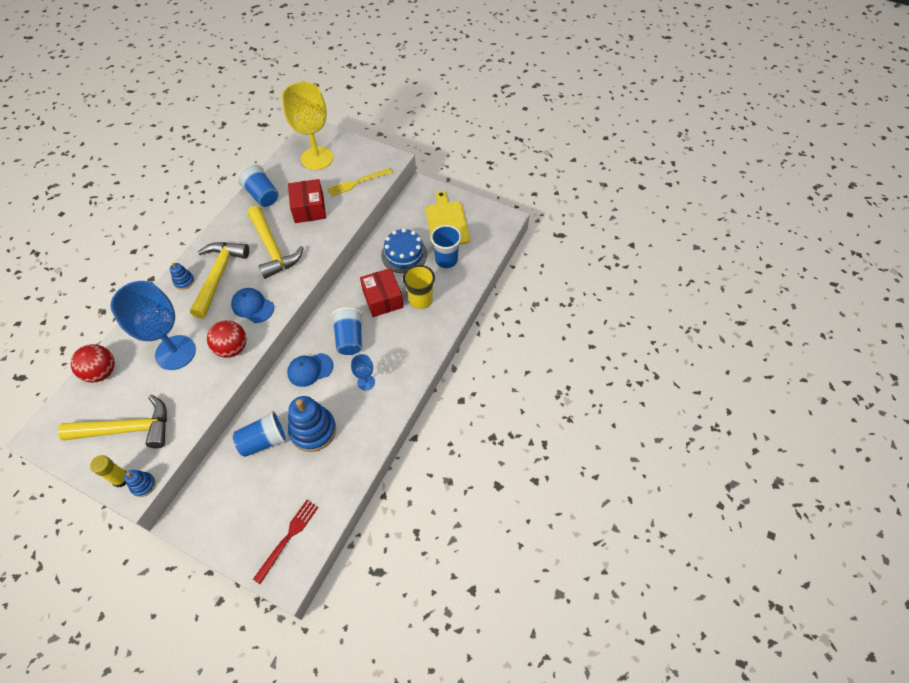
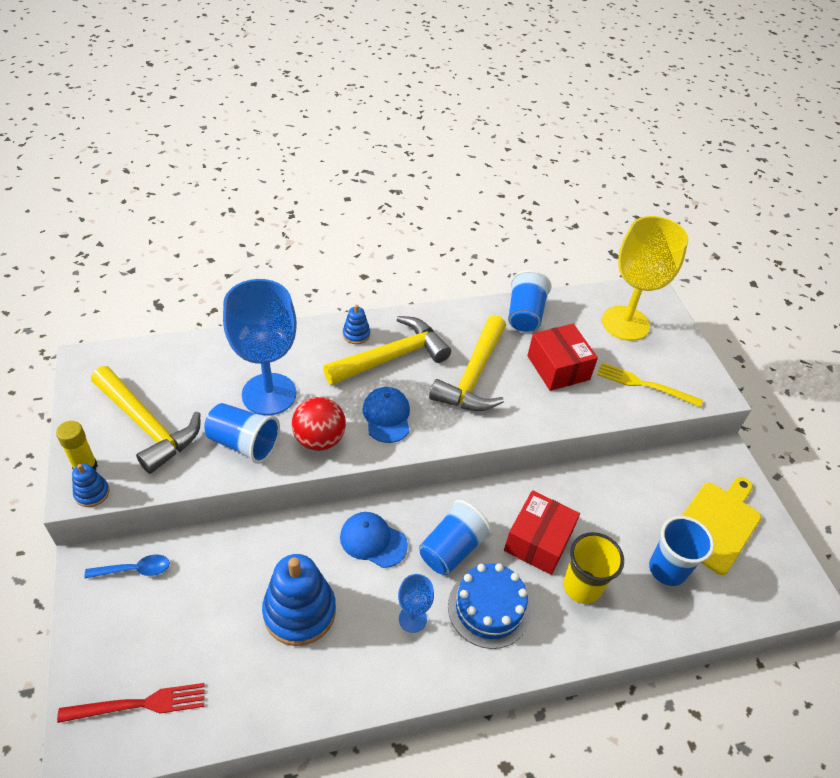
camera: 45 degrees right, 10 degrees down
(102, 372) = (194, 353): red ball -> none
(209, 496) = (135, 570): none -> blue spoon
(264, 441) = (245, 569): blue cup -> blue cup (244, 443)
(309, 208) = (558, 368): red box -> red box turned 60 degrees counterclockwise
(404, 254) = (619, 514): blue cake -> blue cake (489, 608)

